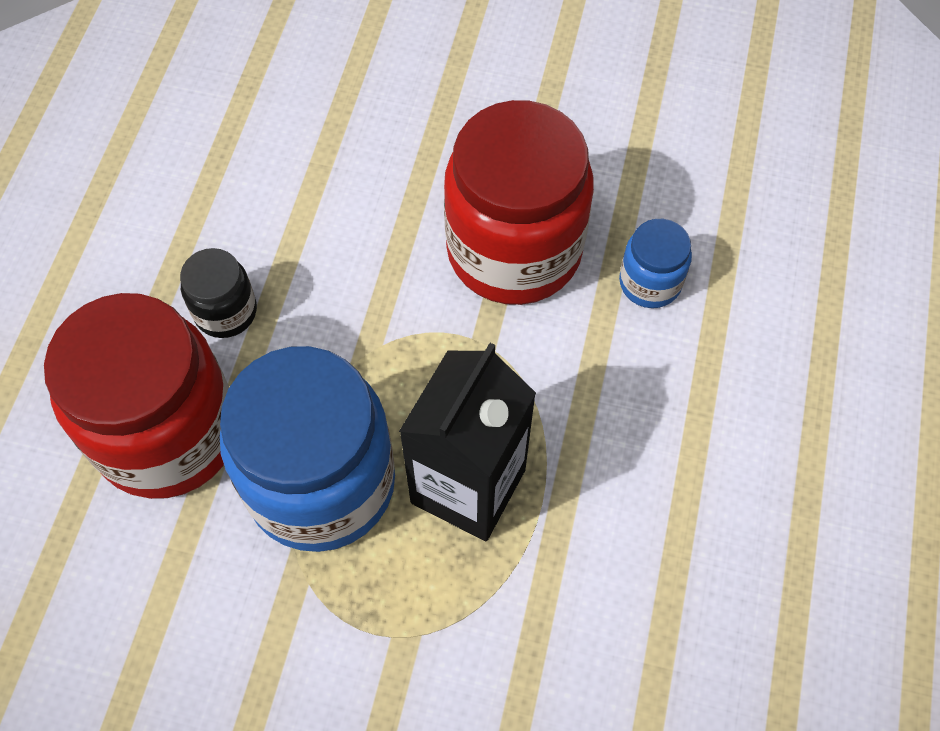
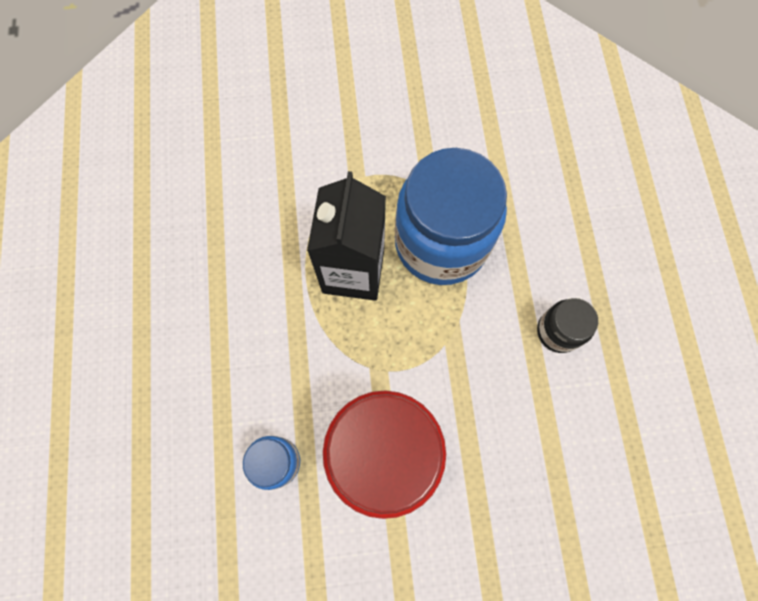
camera: 160 degrees right, 10 degrees up
(167, 433) = (547, 240): red jar -> none

